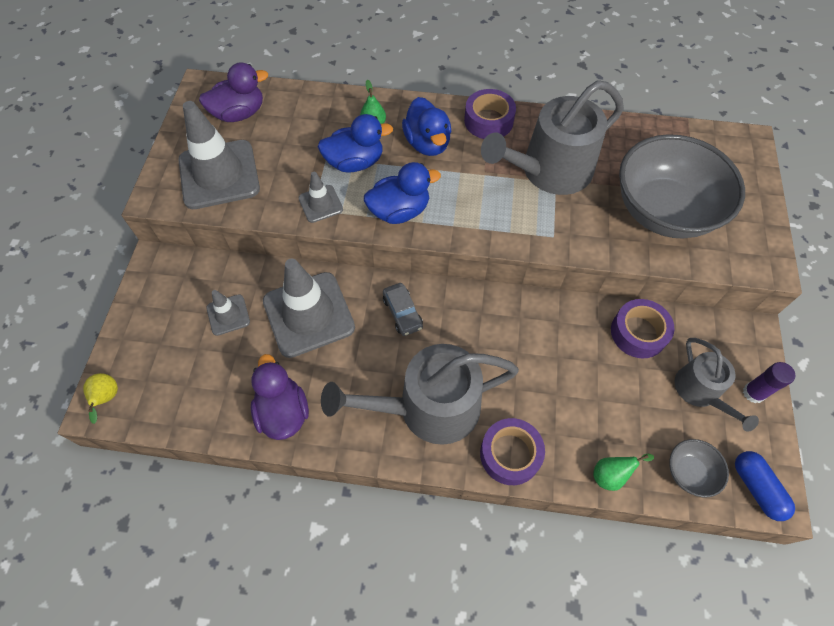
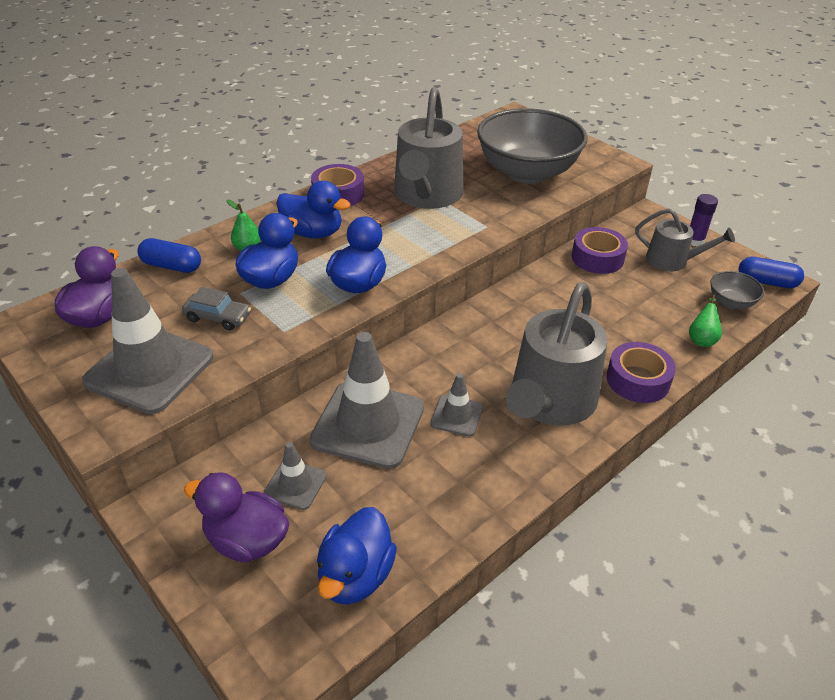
camera: 50 degrees left, 20 degrees down
(107, 398) = (272, 657): yellow pear -> none
(187, 398) = (355, 576): none -> blue duck
(283, 412) = (454, 503): purple duck -> purple duck (247, 540)
(316, 104) = (172, 266): none -> blue capsule
(320, 204) = (285, 323): grey traffic cone -> grey traffic cone (457, 415)
(402, 313) = (439, 363): grey car -> grey car (218, 317)

